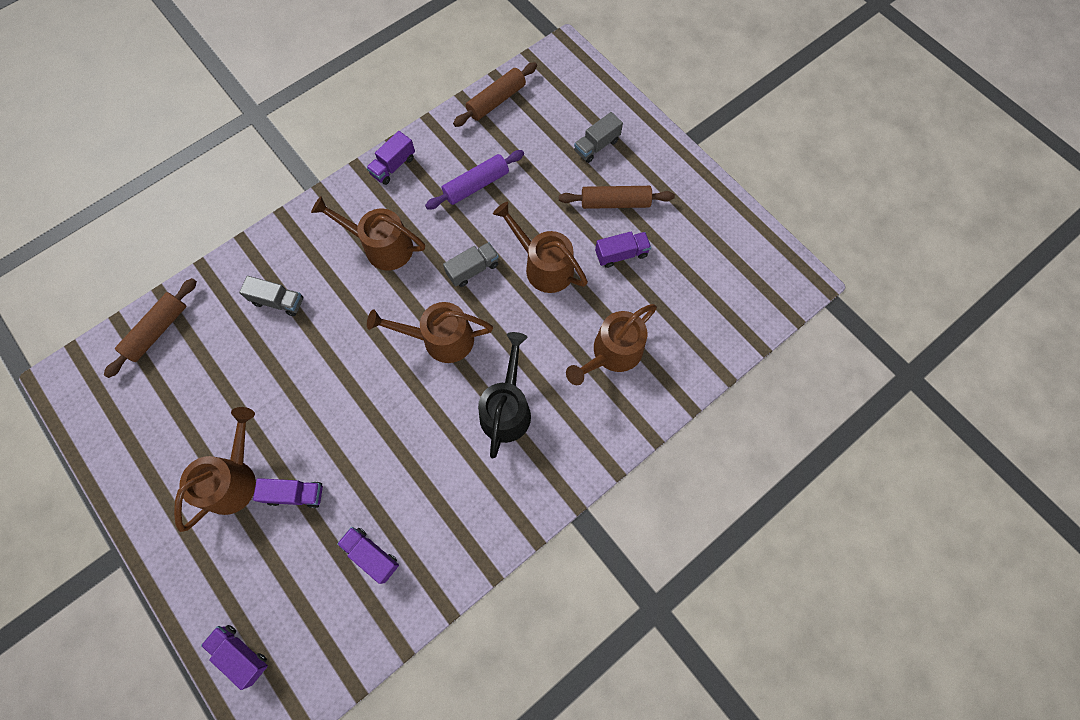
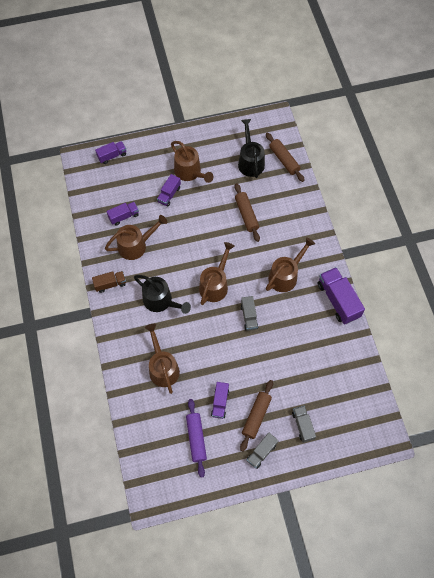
camera: 115 degrees right, 5 degrees down
(176, 384) = (250, 161): none -> black watering can
(278, 301) = (275, 216): grey truck -> grey truck (261, 452)
(393, 166) = (338, 300): purple truck -> purple truck, size x1.73
(476, 185) = (304, 341): purple rolling pin -> purple rolling pin (196, 438)
(496, 101) = (363, 379): brown rolling pin -> brown rolling pin (246, 215)
(514, 507) = (110, 284): none -> brown truck
(543, 266) = (233, 355): brown watering can -> brown watering can (136, 245)

